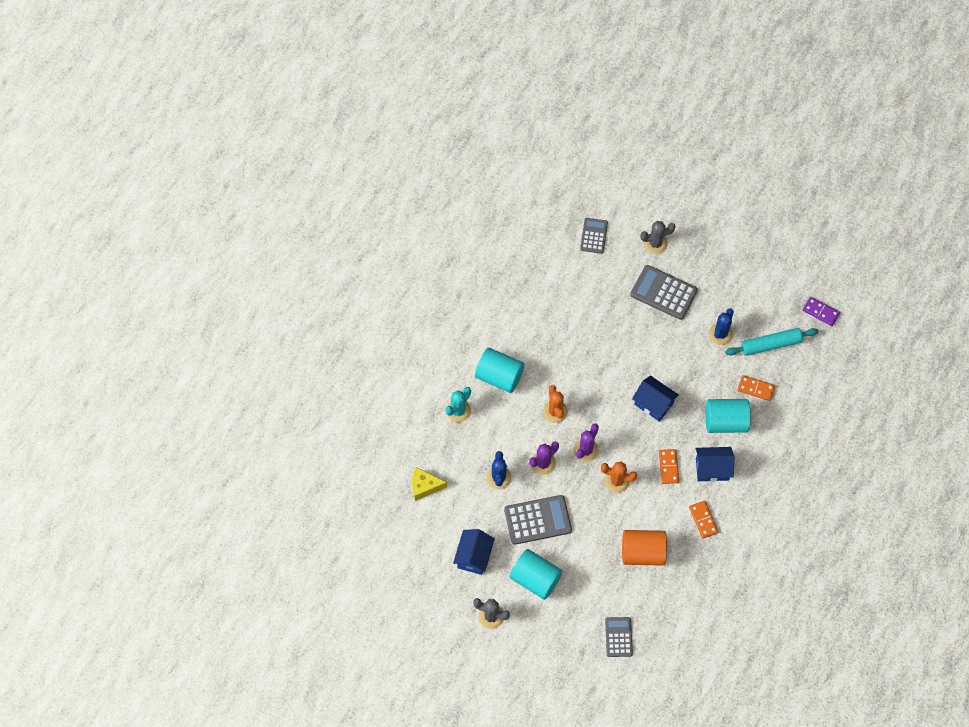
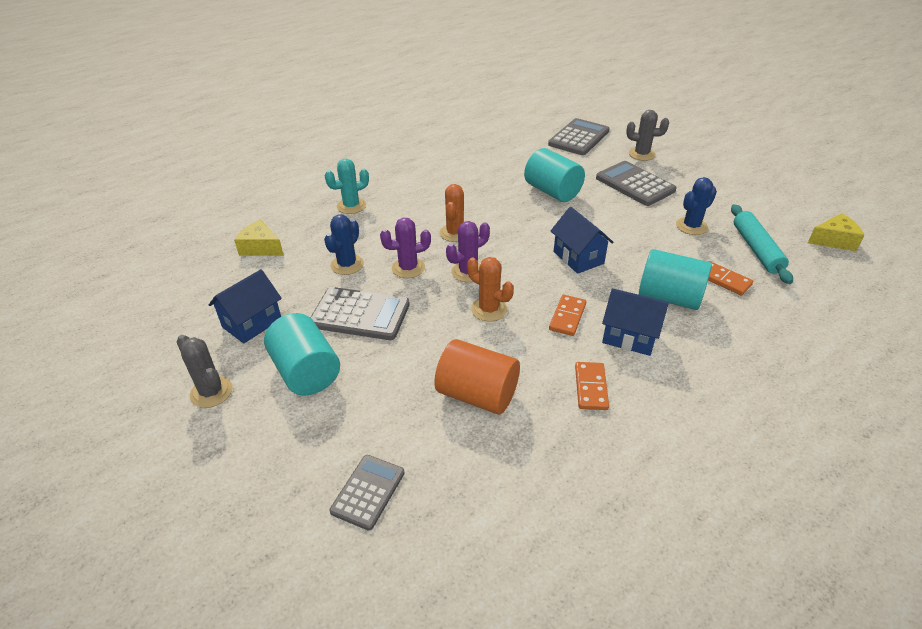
camera: 25 degrees right, 25 degrees down
(499, 376) = (415, 195): turquoise cylinder -> turquoise cylinder (552, 192)
(594, 236) = (579, 138): grey calculator -> grey calculator, size x1.59
(770, 344) = (756, 249): turquoise rolling pin -> turquoise rolling pin turned 75 degrees clockwise
(820, 312) = (834, 240): purple domino -> yellow cheese

